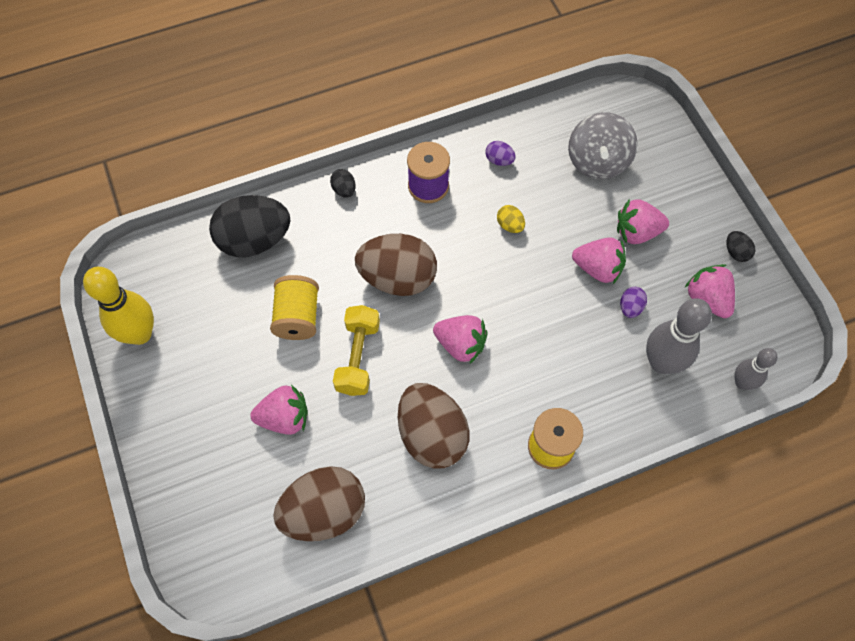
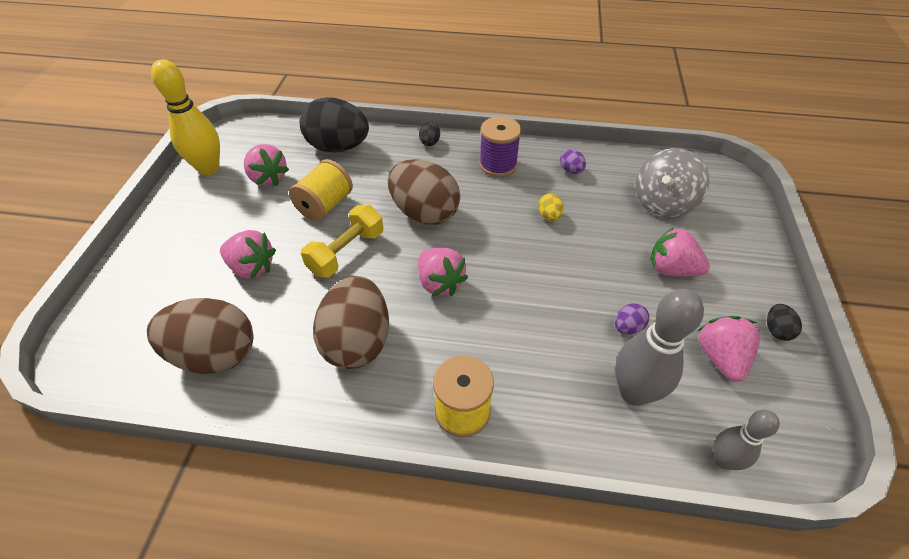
camera: 30 degrees right, 15 degrees down
(598, 268) = (613, 281): pink strawberry -> pink strawberry (268, 178)

